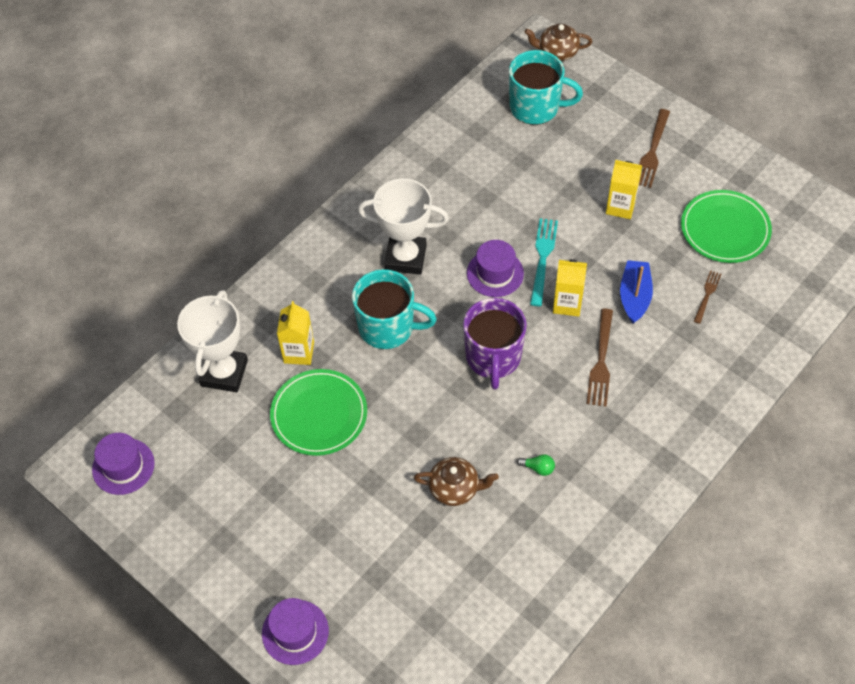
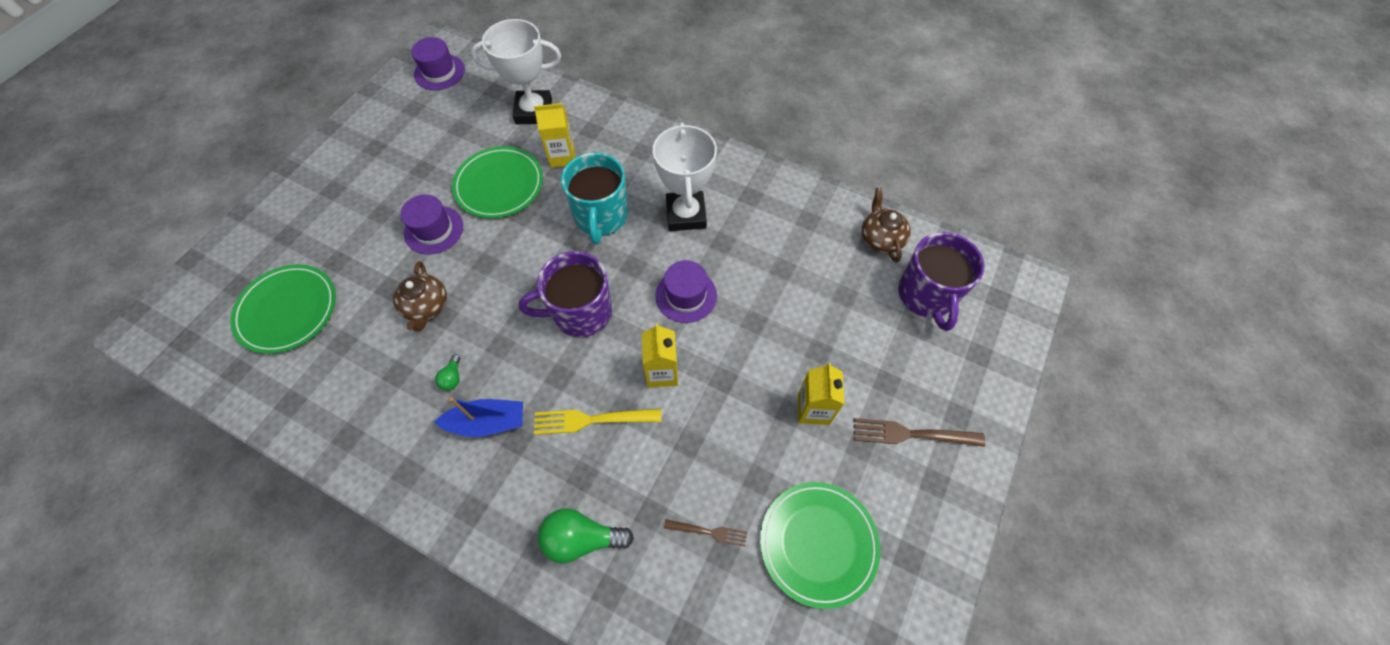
camera: 75 degrees right, 5 degrees up
(295, 632) = (286, 214): purple hat -> purple hat (434, 230)
(427, 622) = (287, 310): none -> green plate
(536, 107) = (926, 295): turquoise mug -> purple mug
(543, 258) = (717, 338): turquoise fork -> none
(557, 52) = (1021, 303): brown teapot -> brown teapot (881, 238)
(601, 361) = (592, 420): brown fork -> yellow fork
(634, 296) = (687, 444): blue boat -> blue boat (488, 422)
(700, 380) = (582, 538): none -> green light bulb

